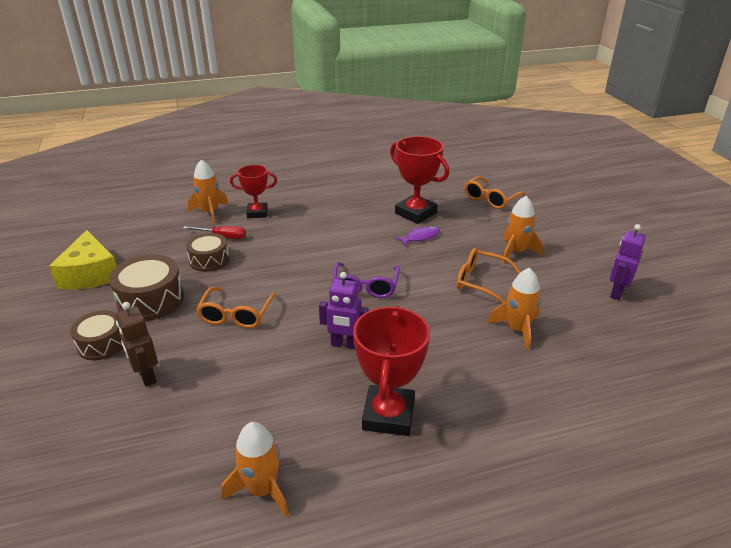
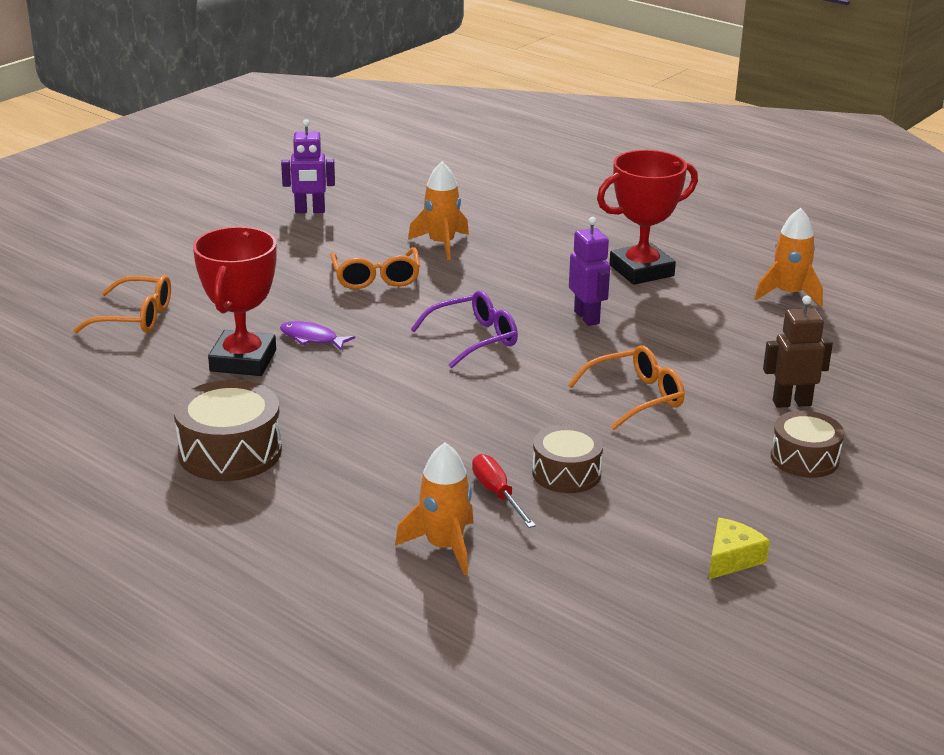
camera: 125 degrees left, 5 degrees down
(90, 274) = (731, 558): yellow cheese -> yellow cheese, size x0.55
(146, 376) = (791, 403): brown robot -> brown robot turned 120 degrees counterclockwise
(151, 300) = (699, 471): brown drum -> brown drum (230, 452)
(257, 213) = (392, 497): red trophy -> none
(516, 252) = (281, 272): orange rocket -> none

